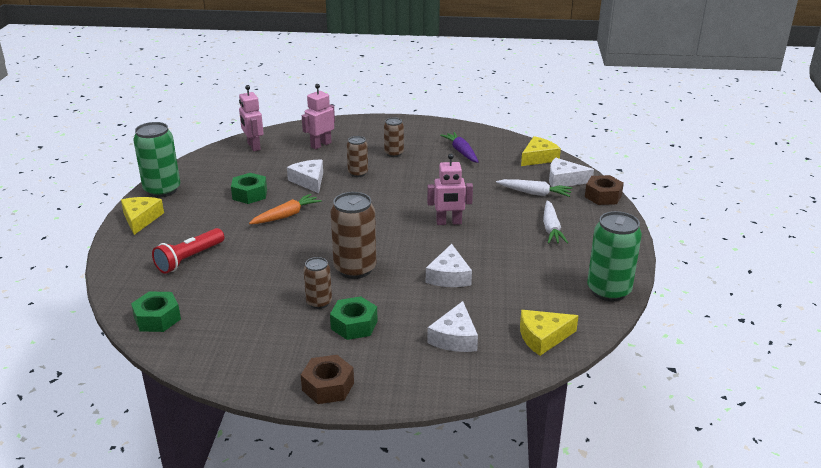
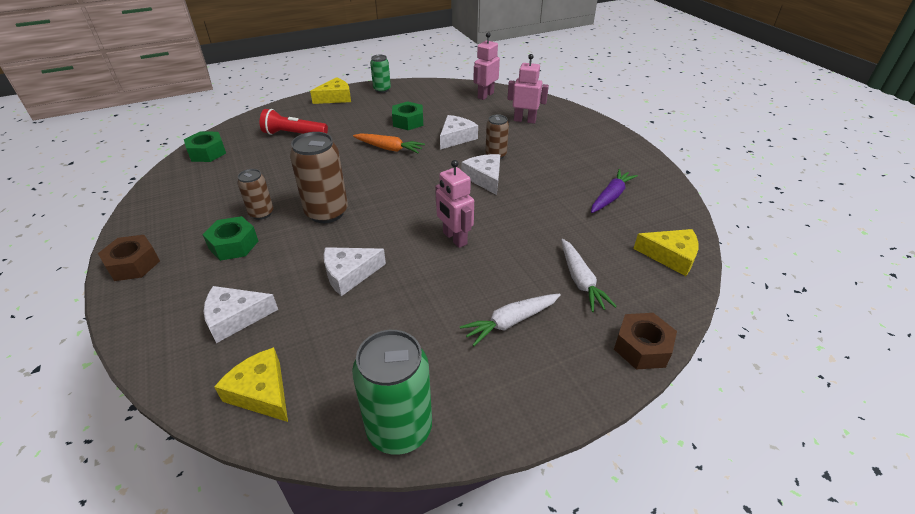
camera: 60 degrees right, 10 degrees up
(162, 190) = (382, 89): green can -> green can, size x0.57
(394, 153) = (556, 160): brown can -> none
(564, 180) = (642, 296): white cheese -> white cheese (485, 178)

